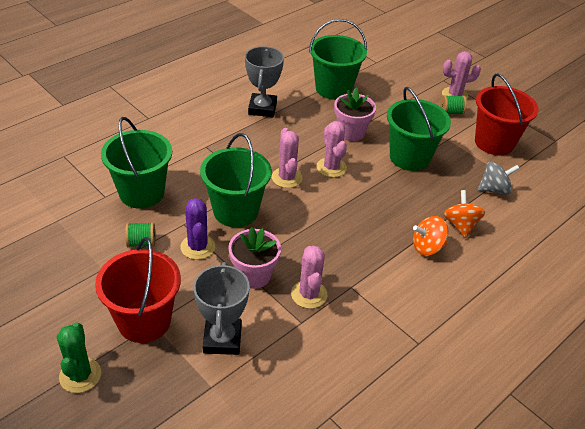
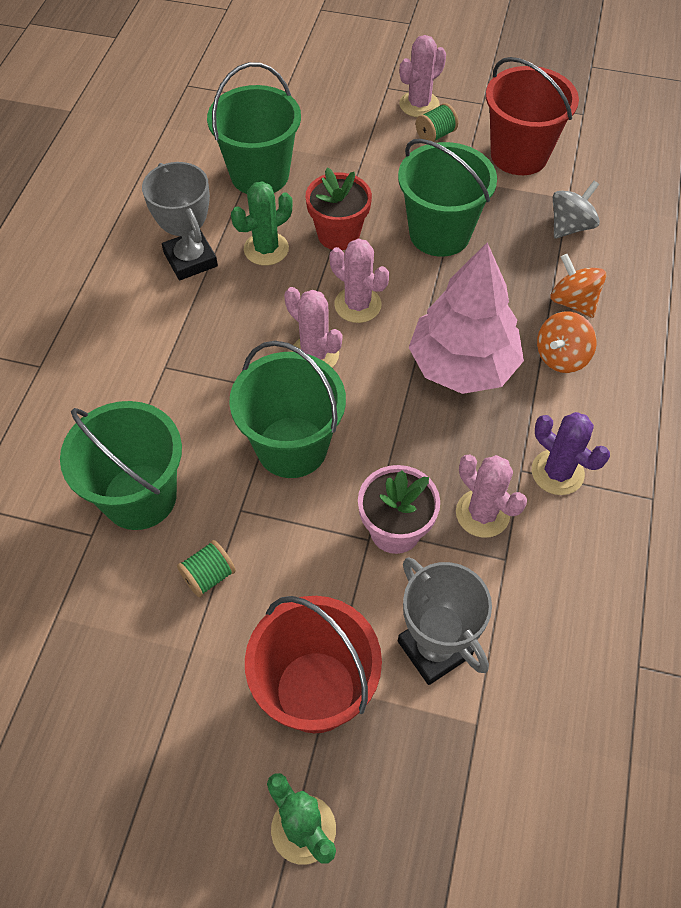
camera: 30 degrees left, 15 degrees up
(197, 247) = (289, 534): purple cactus -> purple cactus (557, 472)
(306, 121) = (266, 249): none -> green cactus
(351, 132) = (338, 234): pink flower pot -> red flower pot
(364, 222) = (462, 365): none -> pink tree

